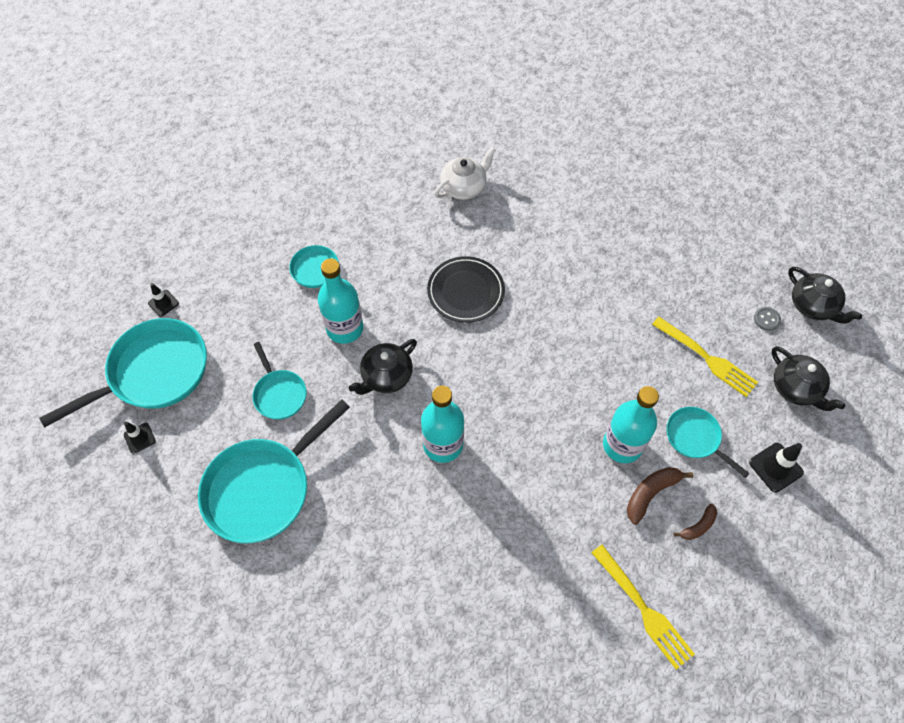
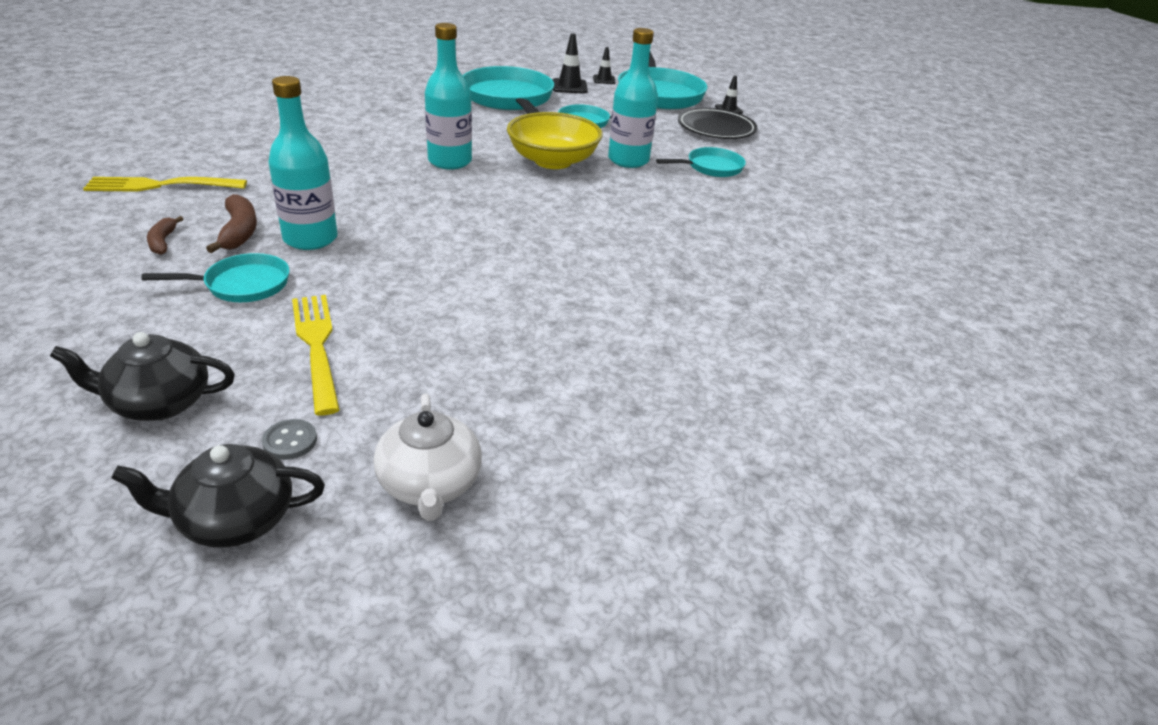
camera: 115 degrees right, 25 degrees down
(386, 376) = (553, 161): black teapot -> yellow bowl
(464, 187) = (783, 280): white teapot -> white teapot (430, 484)
(465, 292) = (612, 226): black plate -> black plate (716, 128)
(707, 358) = (317, 346): yellow fork -> yellow fork turned 90 degrees clockwise
(775, 467) = (114, 322): black traffic cone -> black traffic cone (569, 86)

